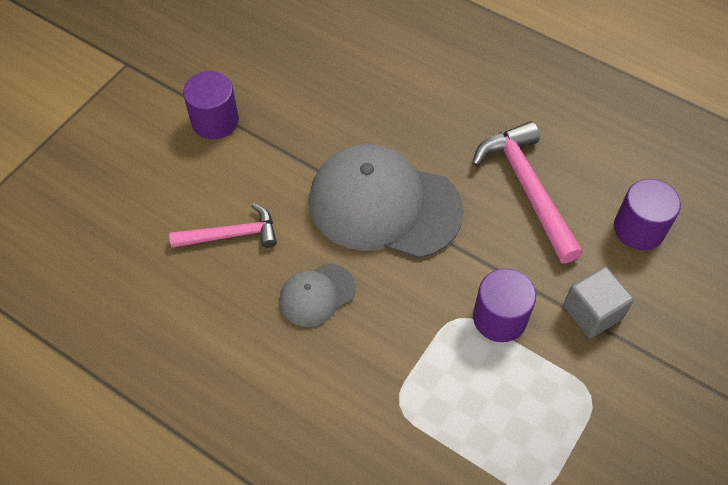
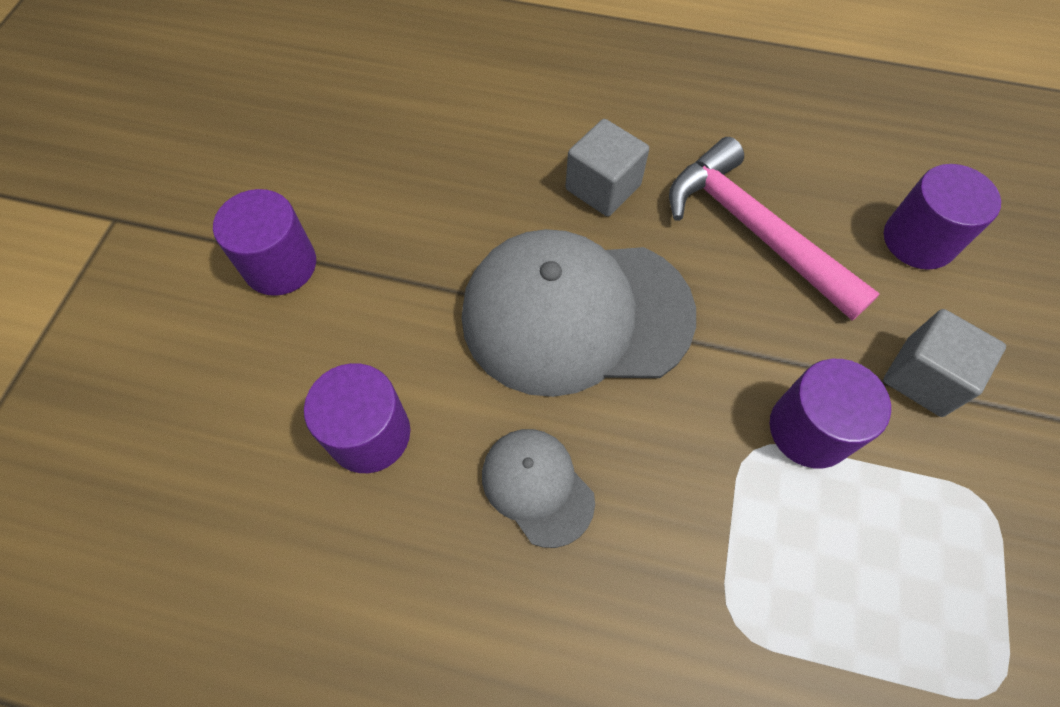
camera: 20 degrees left, 5 degrees up
(231, 235) = (369, 434): pink hammer -> purple cylinder
(317, 295) = (537, 486): grey cap -> grey cap turned 105 degrees clockwise
(438, 131) = (603, 187): none -> grey cube

